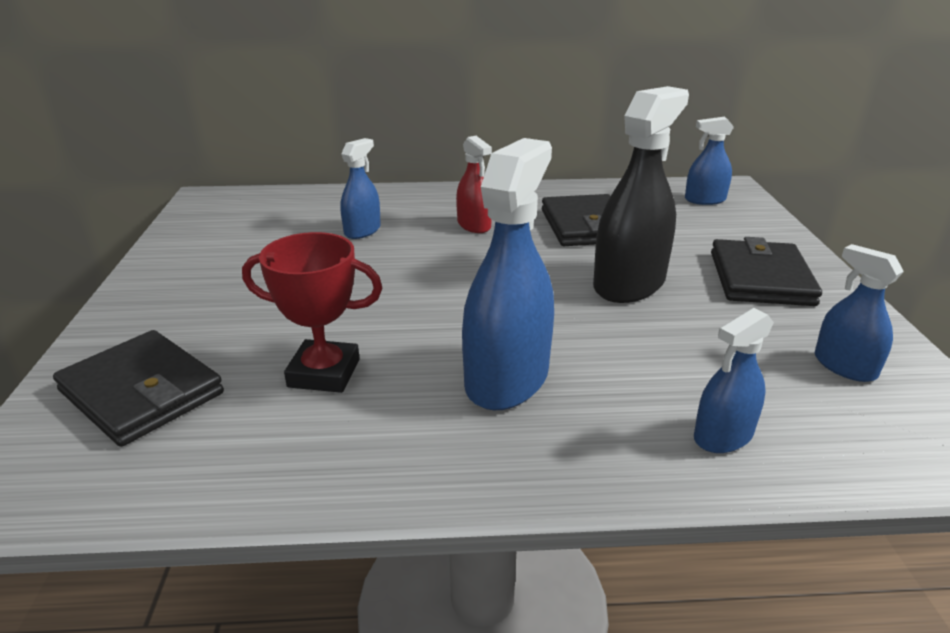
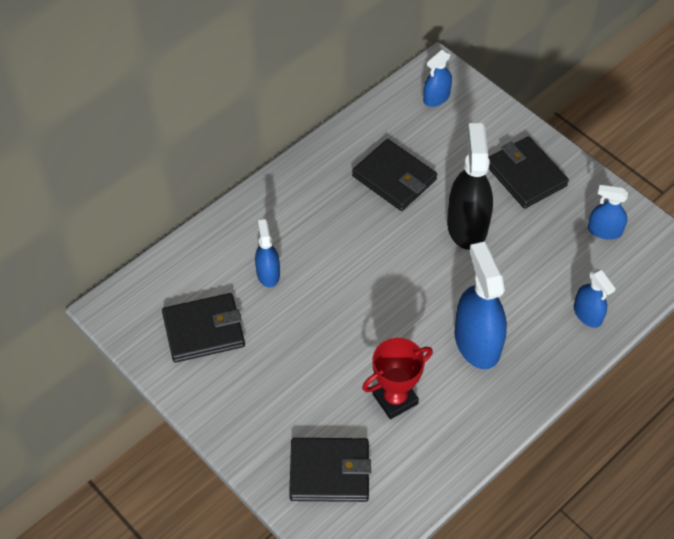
camera: 40 degrees left, 25 degrees up
(245, 237) = (203, 330): none -> black wallet
(474, 225) = (329, 221): red spray bottle -> none
(723, 436) = (587, 314): blue spray bottle -> blue spray bottle turned 45 degrees counterclockwise

